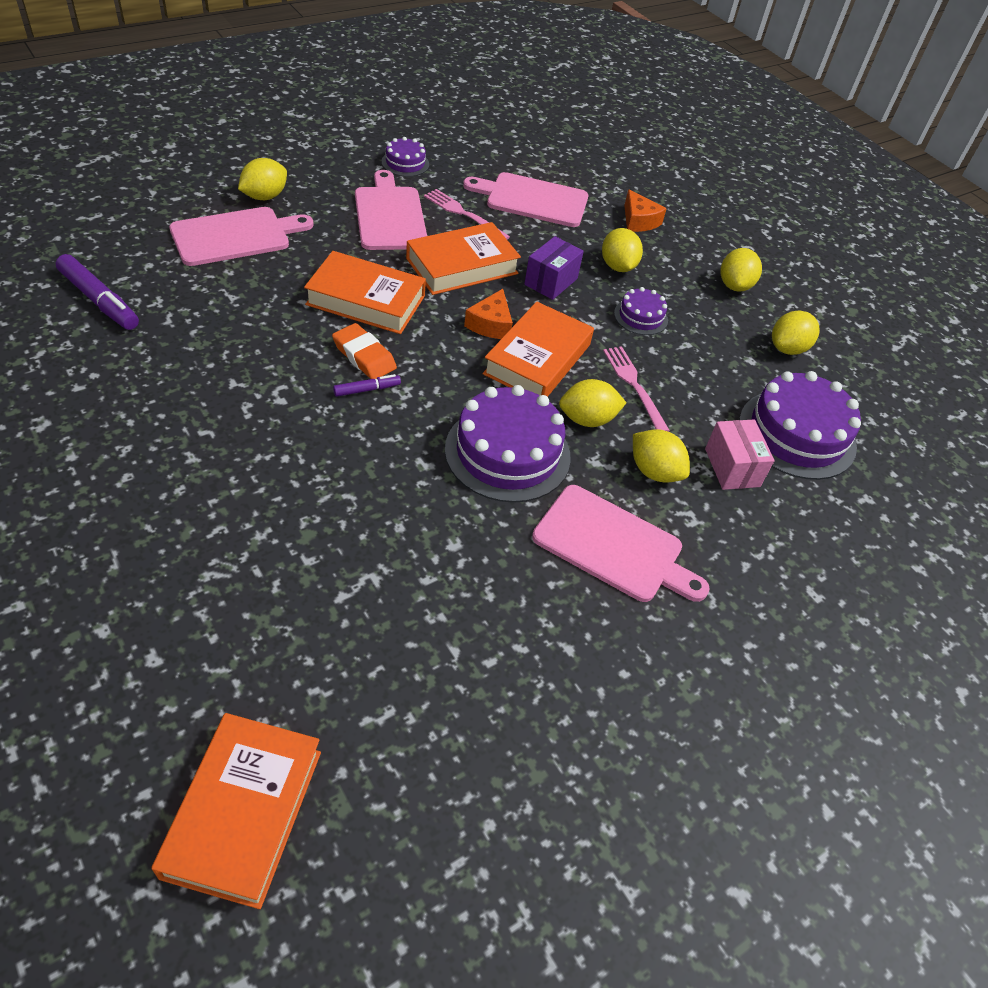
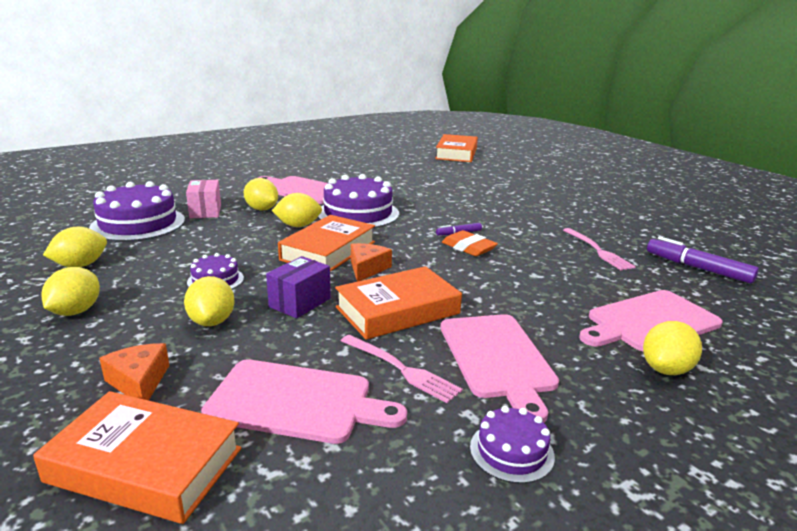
camera: 175 degrees left, 25 degrees down
(366, 300) = (484, 279): orange book -> orange book (145, 465)
(633, 385) = (252, 241): pink fork -> pink fork (598, 251)

